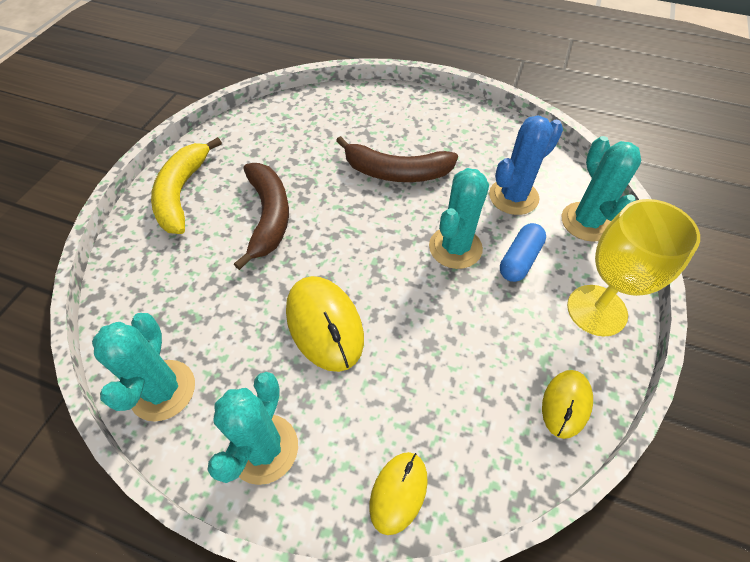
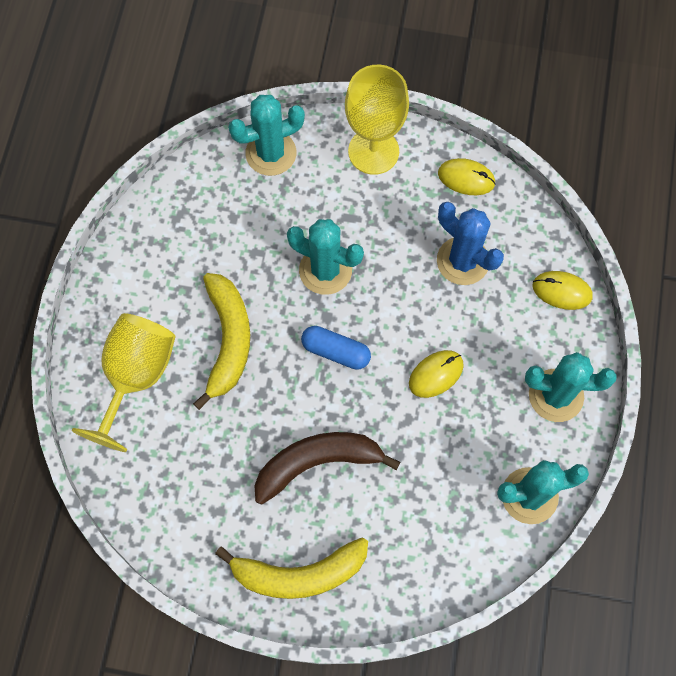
camera: 100 degrees left, 15 degrees up
(324, 324) = (436, 374): yellow mouse -> yellow mouse, size x0.61
(377, 118) = (136, 376): none -> yellow goblet
(396, 172) = (228, 340): brown banana -> yellow banana
(513, 197) = (247, 219): blue cactus -> blue cactus (462, 261)
(519, 259) = (329, 213): blue capsule -> blue capsule (336, 351)

